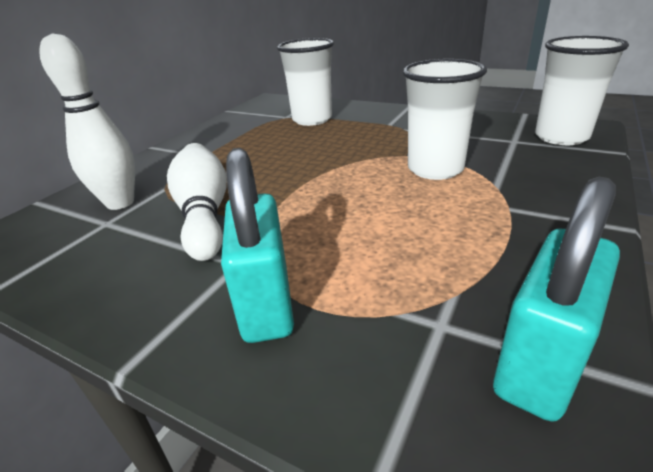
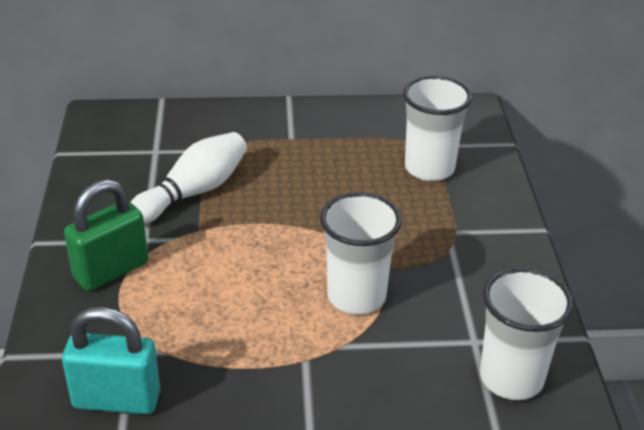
camera: 55 degrees right, 5 degrees up
(120, 203) = (184, 141): white bowling pin -> none
(266, 304) = (111, 271): turquoise padlock -> green padlock

